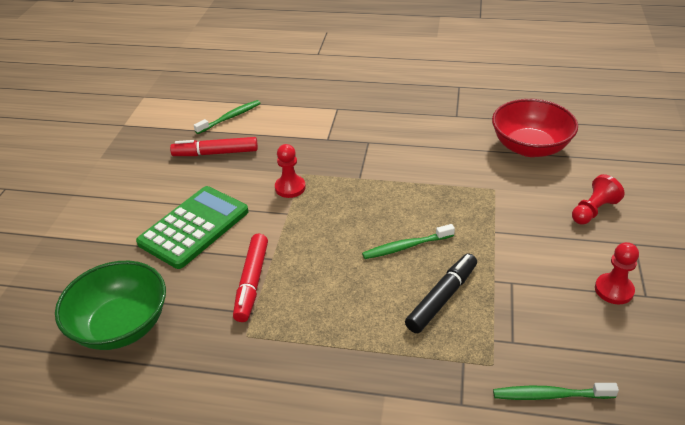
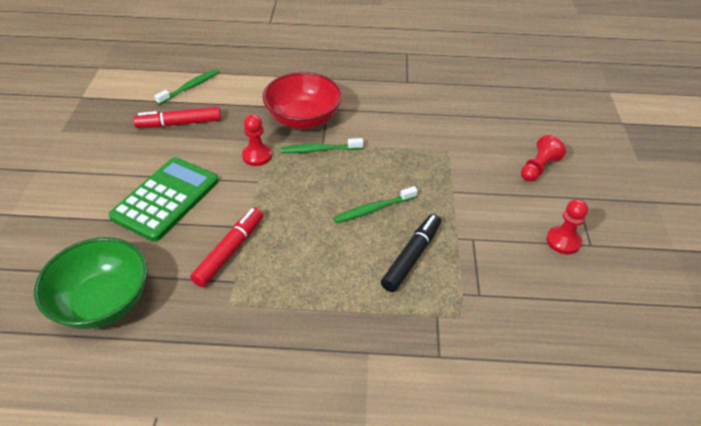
camera: 10 degrees left, 5 degrees up
(252, 282) = (230, 251): red marker -> red marker turned 150 degrees counterclockwise
(530, 147) = (476, 110): red bowl -> red bowl (303, 119)
(550, 395) = (517, 342): green toothbrush -> green toothbrush (319, 150)

